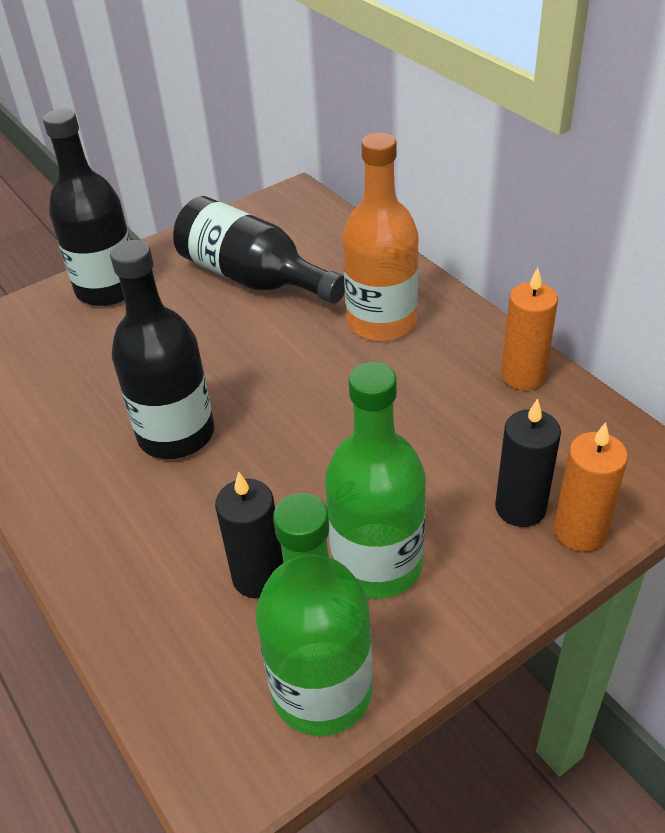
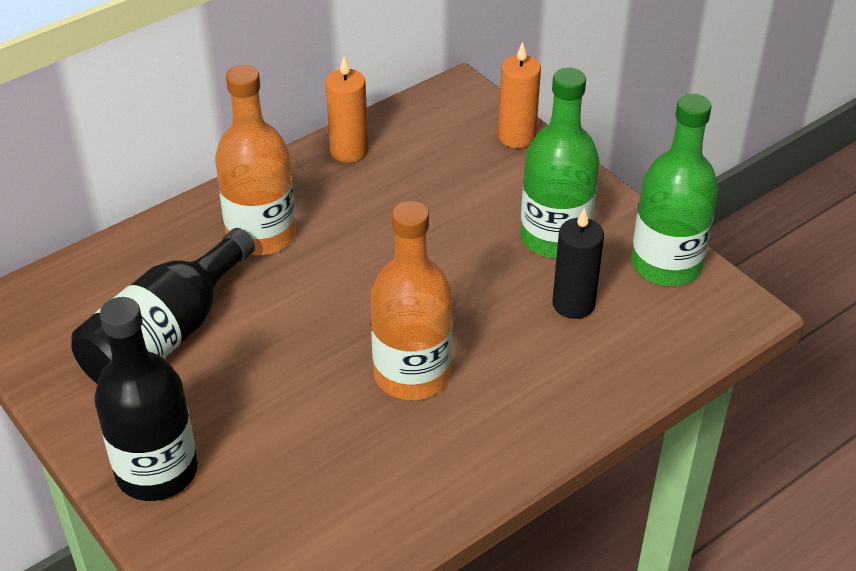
camera: 95 degrees left, 0 degrees up
(176, 434) = (412, 374): black bottle -> orange bottle
(520, 508) = (496, 163): black candle -> none

